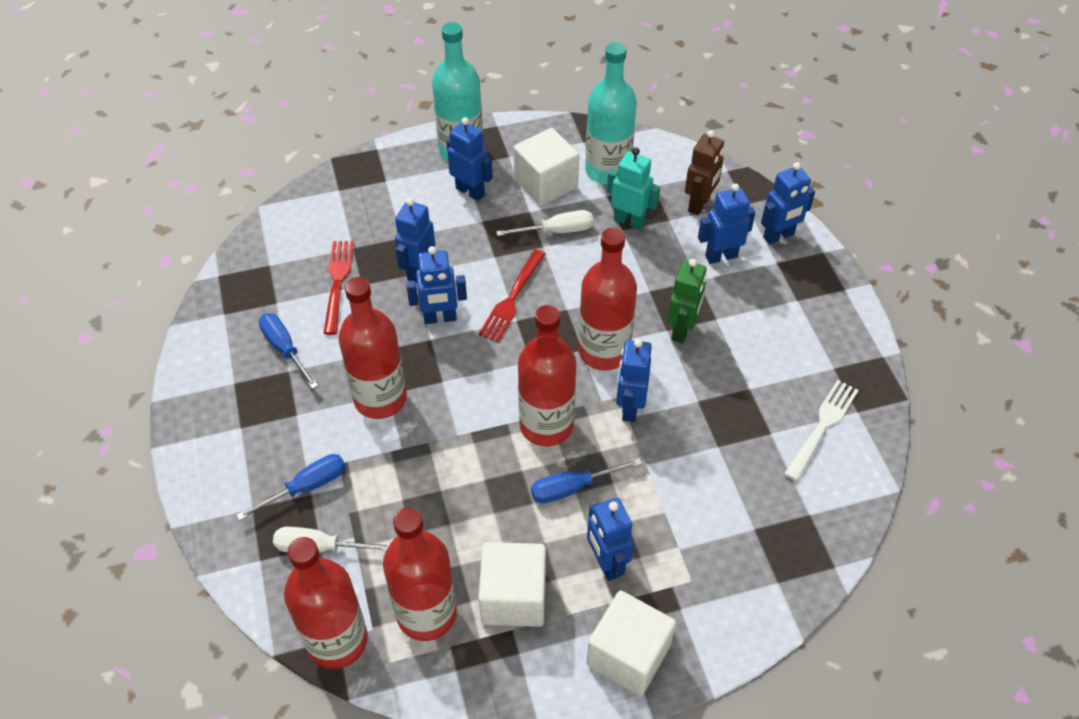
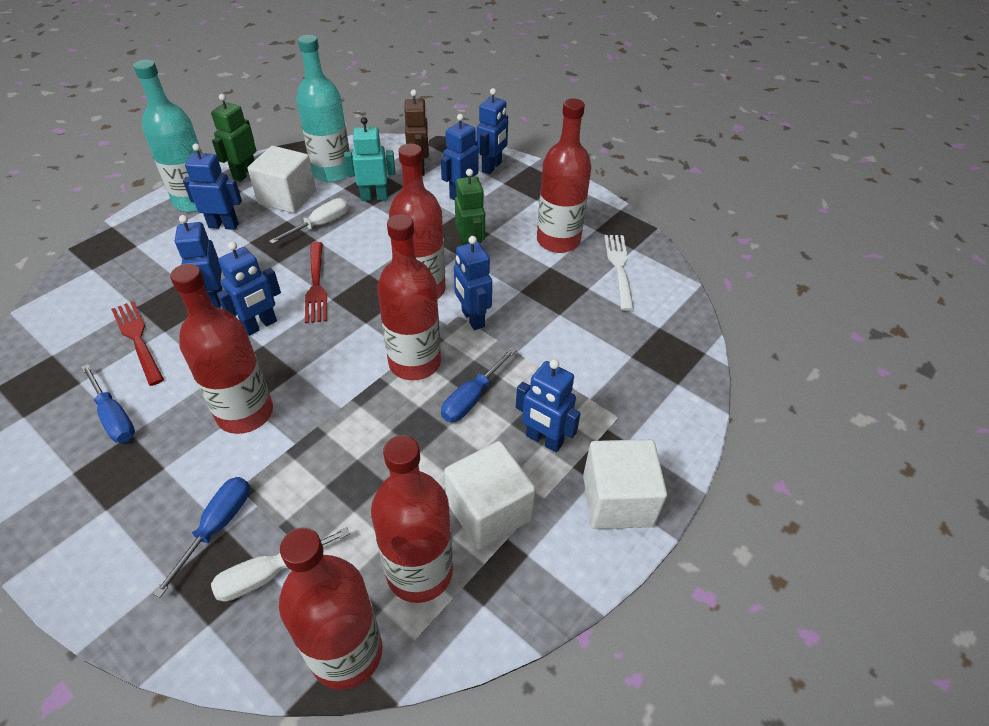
camera: 35 degrees left, 5 degrees down
(285, 349) = (114, 417): blue screwdriver -> blue screwdriver turned 150 degrees counterclockwise
(523, 136) = (244, 174): none -> green robot
(781, 362) = (558, 241): none -> red bottle

